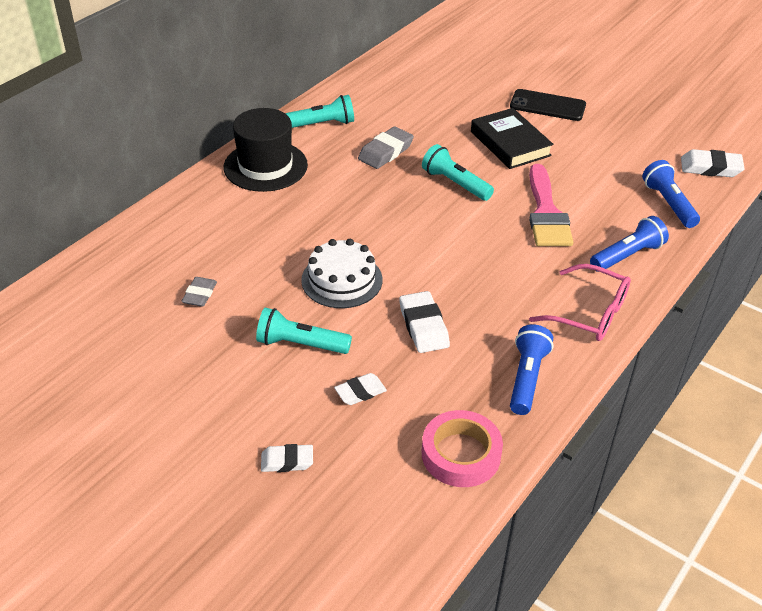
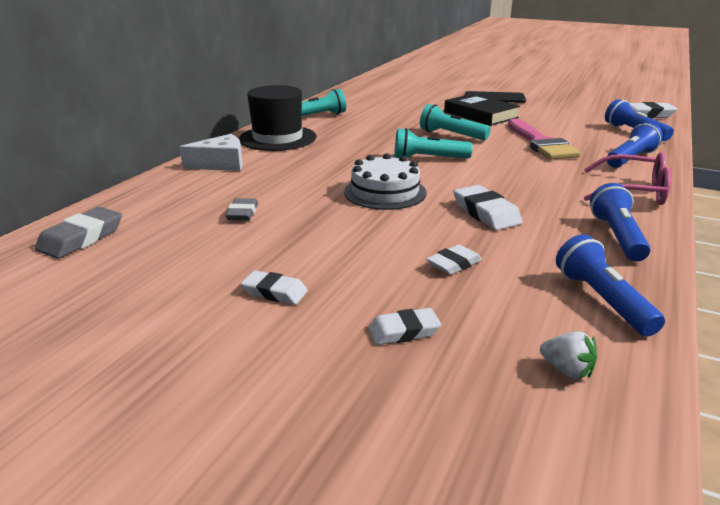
camera: 10 degrees left, 15 degrees down
(197, 209) = (221, 164): none -> white cheese
(202, 403) = (275, 292): none -> white eraser
(301, 344) = (367, 236): turquoise flashlight -> turquoise flashlight (428, 159)
(385, 152) = (380, 125): grey eraser -> grey eraser (81, 238)
(389, 518) = (566, 370): none -> white strawberry
(461, 454) = (602, 300): pink tape -> blue flashlight

